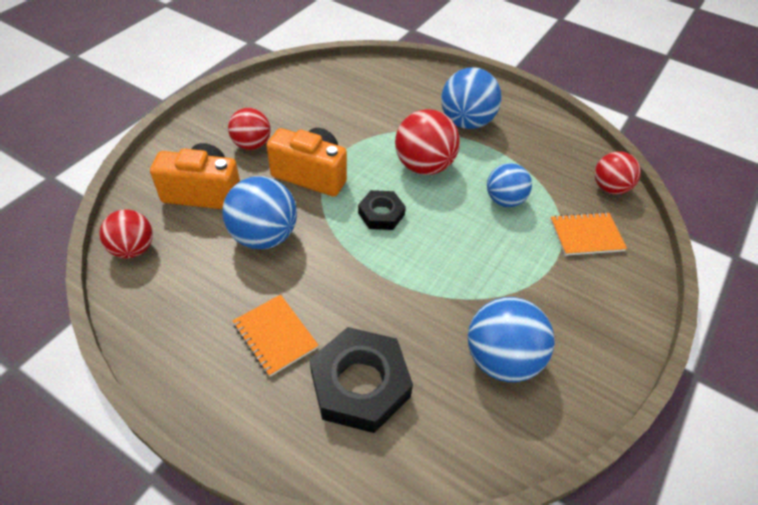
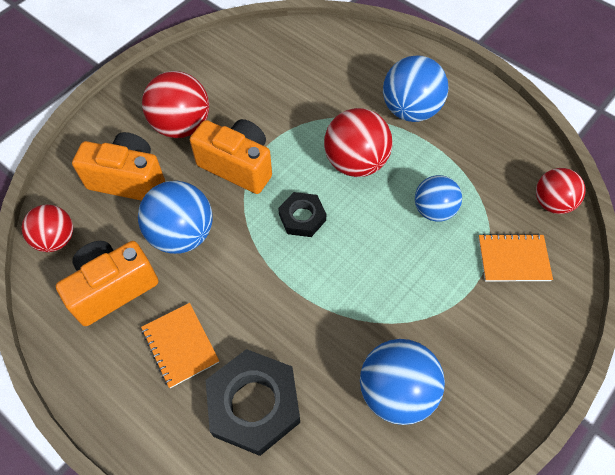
camera: 10 degrees right, 10 degrees up
(198, 289) = (113, 288): none -> orange camera
(252, 144) = (181, 125): red ball -> red ball, size x1.51

